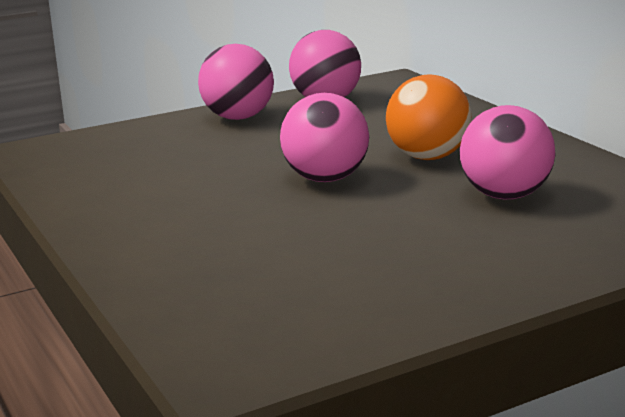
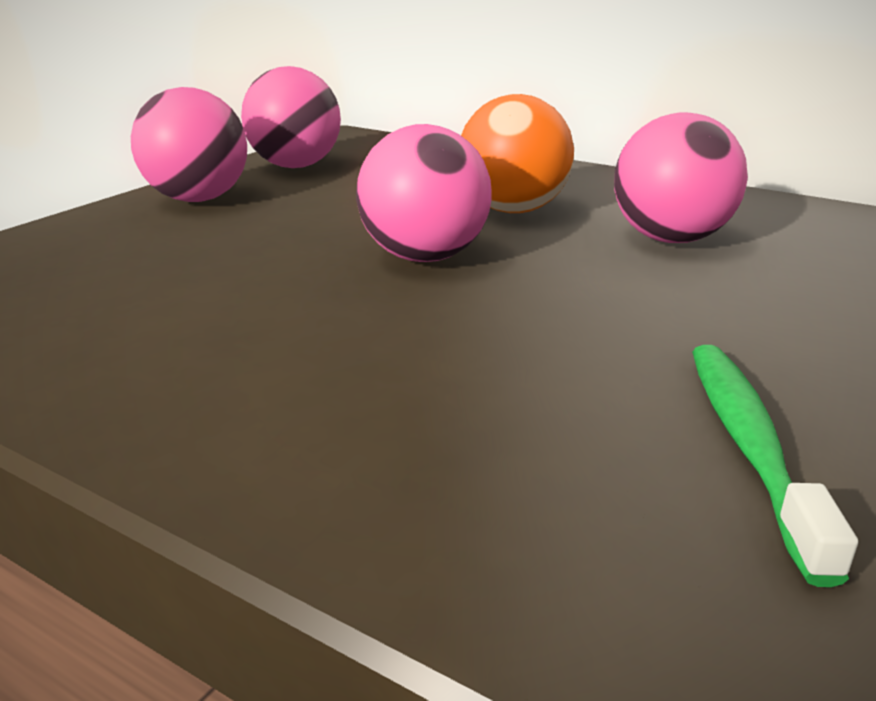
camera: 30 degrees left, 5 degrees up
(353, 304) = (749, 445): none -> green toothbrush

